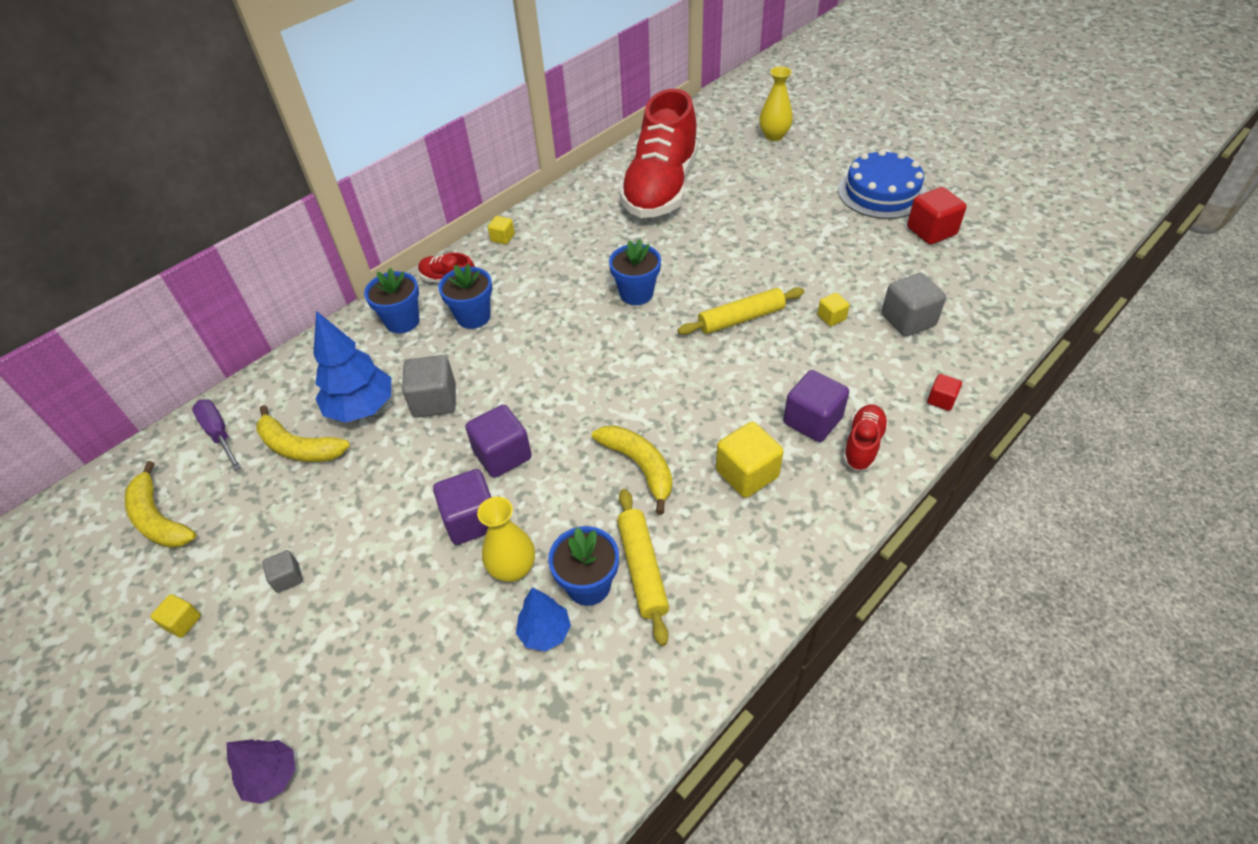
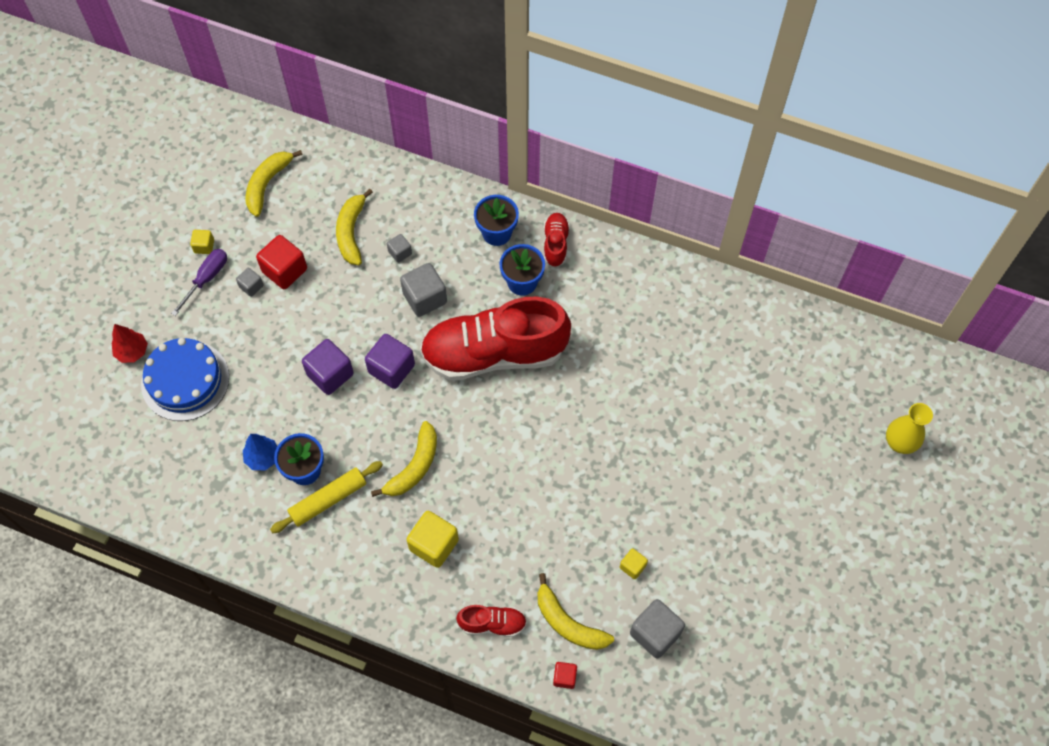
camera: 65 degrees right, 15 degrees up
(219, 434) = (344, 175): purple screwdriver -> purple screwdriver (206, 278)
(272, 776) = (132, 352): purple tree -> red tree
(361, 408) = (400, 253): blue tree -> grey cube
(503, 238) = (628, 259): yellow cube -> none
(513, 568) = (302, 418): yellow vase -> none
(636, 294) = (599, 396): blue flower pot -> none
(661, 188) = (758, 364): red shoe -> red shoe (494, 353)
(741, 318) = (601, 491): yellow rolling pin -> none
(812, 420) = (504, 579): purple cube -> none
(879, 381) = (568, 623): none -> yellow banana
(881, 192) = (843, 573): blue cake -> blue cake (185, 380)
(931, 231) = (797, 633): red cube -> red cube (285, 270)

